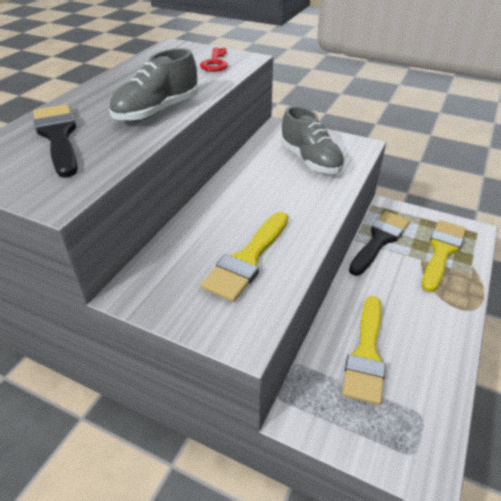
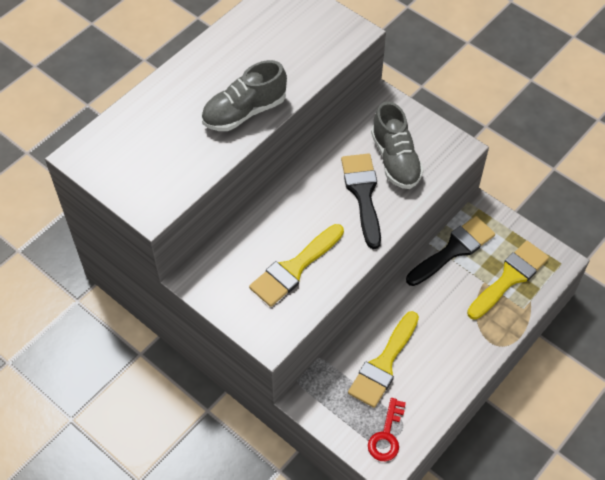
camera: 15 degrees right, 15 degrees up
(58, 136) = (156, 132): black brush -> black brush (363, 194)
(215, 63) = (320, 35): red key -> red key (386, 435)

